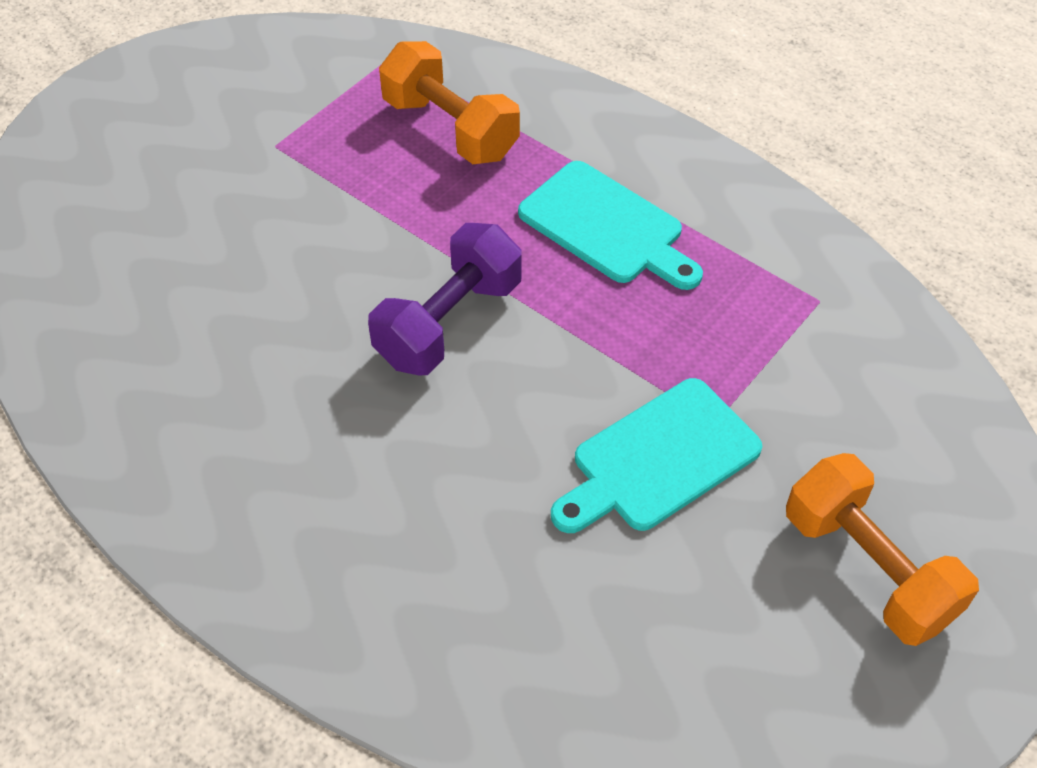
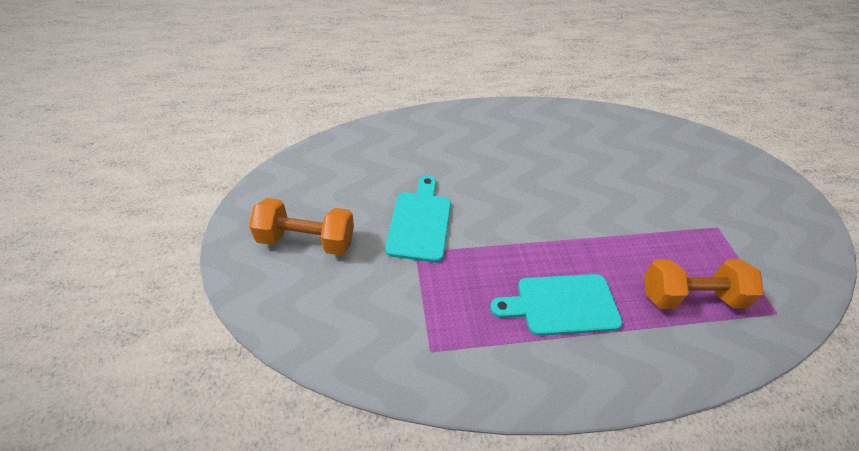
camera: 130 degrees right, 5 degrees down
(449, 322) = (551, 212): purple dumbbell -> none

